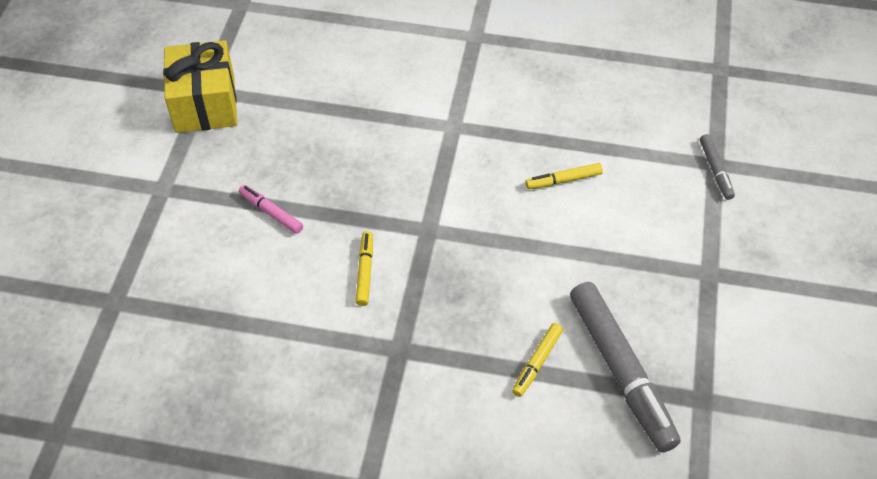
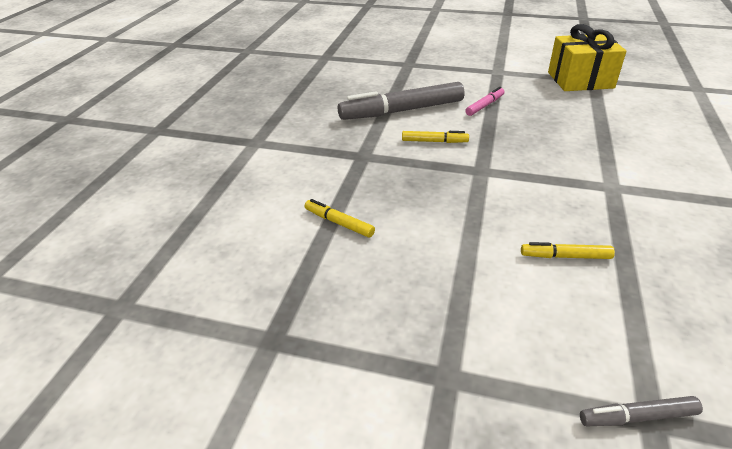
camera: 95 degrees right, 15 degrees down
(563, 180) = (565, 256): yellow marker -> yellow marker turned 75 degrees counterclockwise
(621, 371) = (319, 277): grey marker -> grey marker (402, 111)

